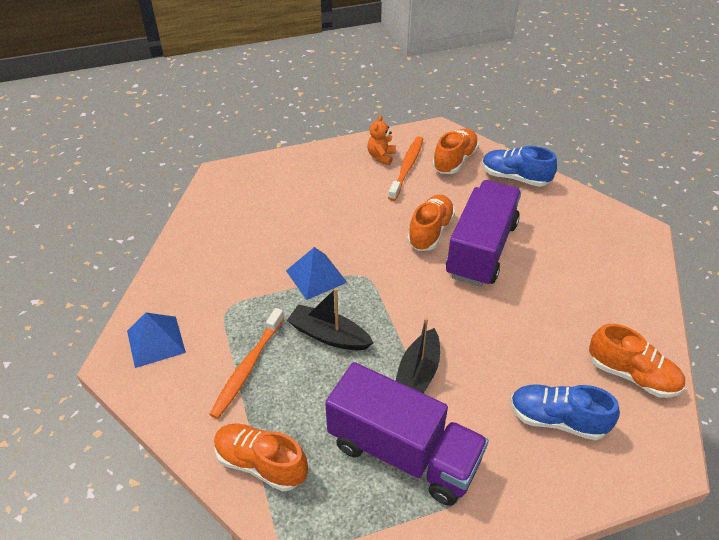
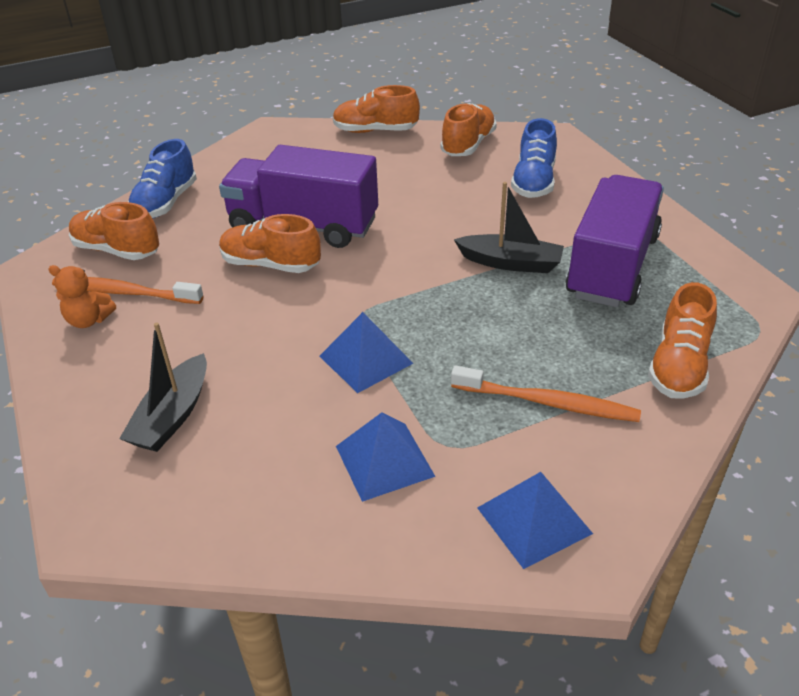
camera: 95 degrees left, 5 degrees down
(225, 279) = (384, 461): none -> blue pyramid
(329, 335) = (471, 335): black boat -> black boat (172, 416)
(652, 303) = (375, 131): none -> orange shoe

